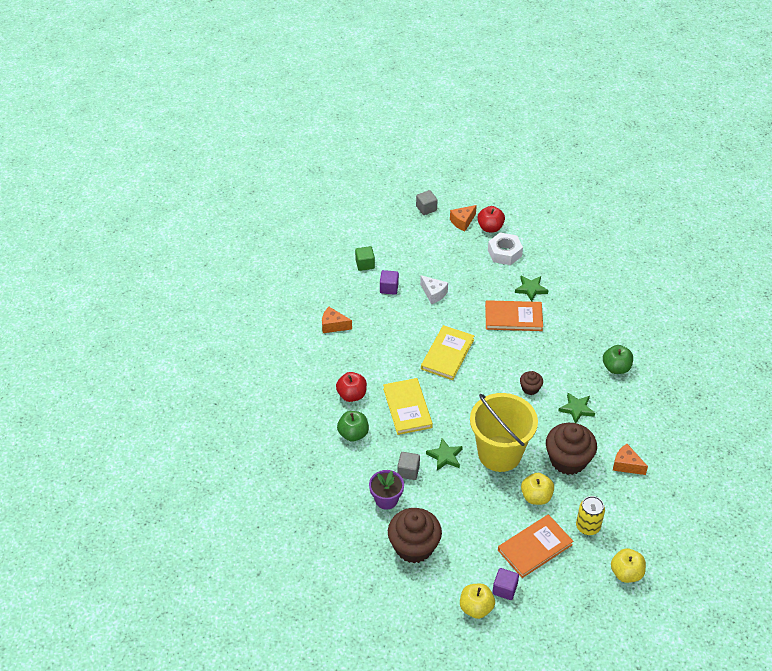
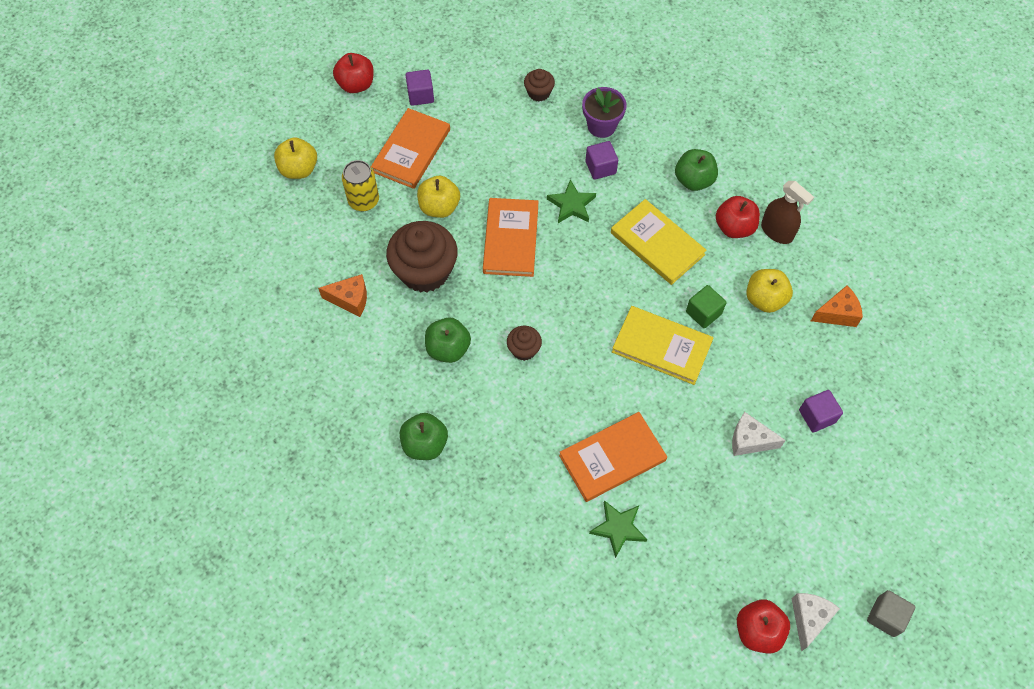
camera: 150 degrees right, 15 degrees up
(328, 381) = (776, 231): none -> brown spray bottle
(365, 264) = (883, 442): green cube -> green cube (703, 313)
(408, 471) = (600, 167): grey cube -> purple cube
(414, 547) = (539, 93): brown cupcake -> brown cupcake, size x0.48
(447, 354) = (661, 347): yellow book -> yellow book turned 60 degrees counterclockwise
(462, 222) = (809, 619): orange cheese -> white cheese
(476, 608) = (439, 65): yellow apple -> yellow apple (764, 299)
(499, 454) = (511, 239): yellow bucket -> orange book
(504, 253) = (701, 584): white nut -> none
(551, 624) = (356, 85): none -> red apple
(576, 409) = (448, 349): green star -> green apple

